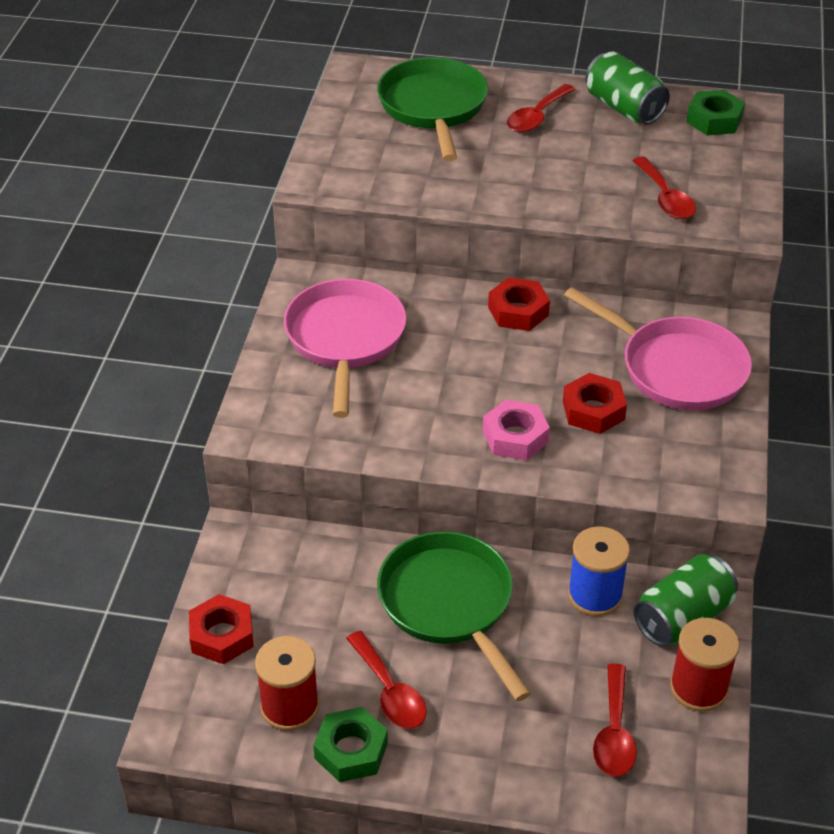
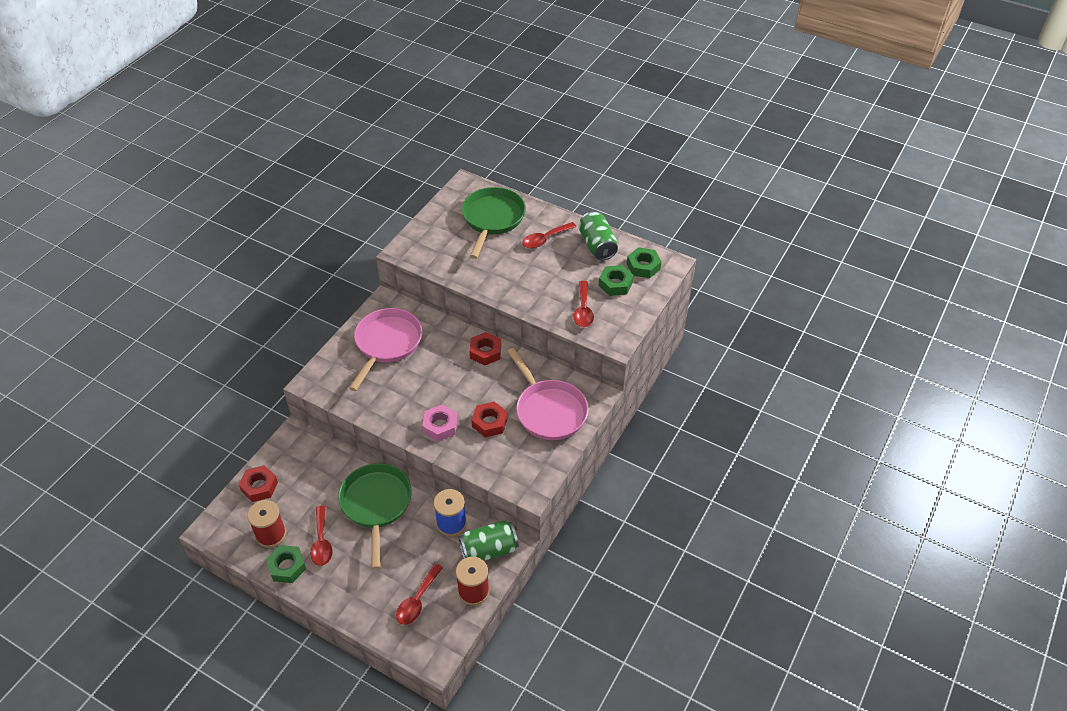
camera: 20 degrees right, 5 degrees up
(689, 152) = (615, 284): none -> green nut

